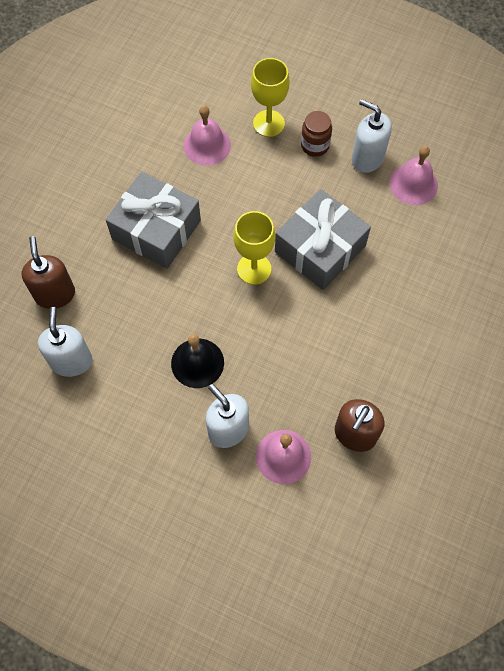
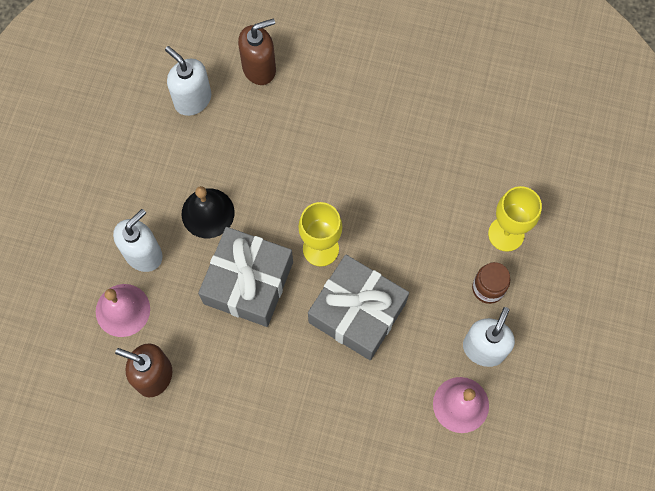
camera: 80 degrees right, 5 degrees up
(71, 361) = (192, 99): white soap dispenser -> white soap dispenser turned 120 degrees counterclockwise
(156, 230) = (348, 145): grey gift -> grey gift (248, 282)
(207, 145) = (462, 175): pink bell -> none

